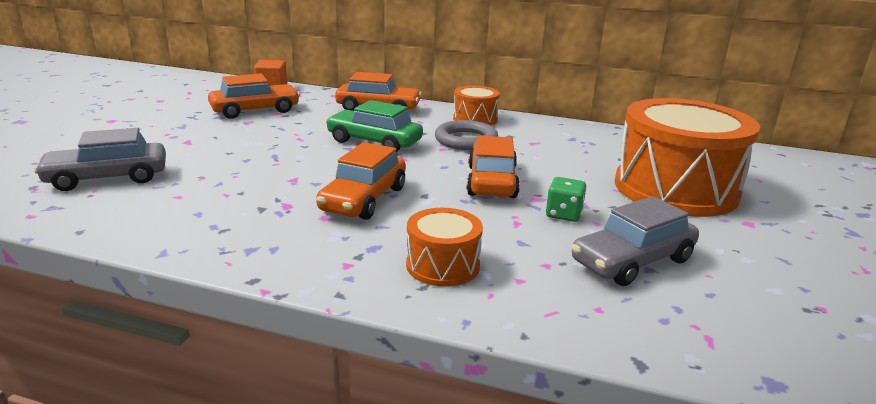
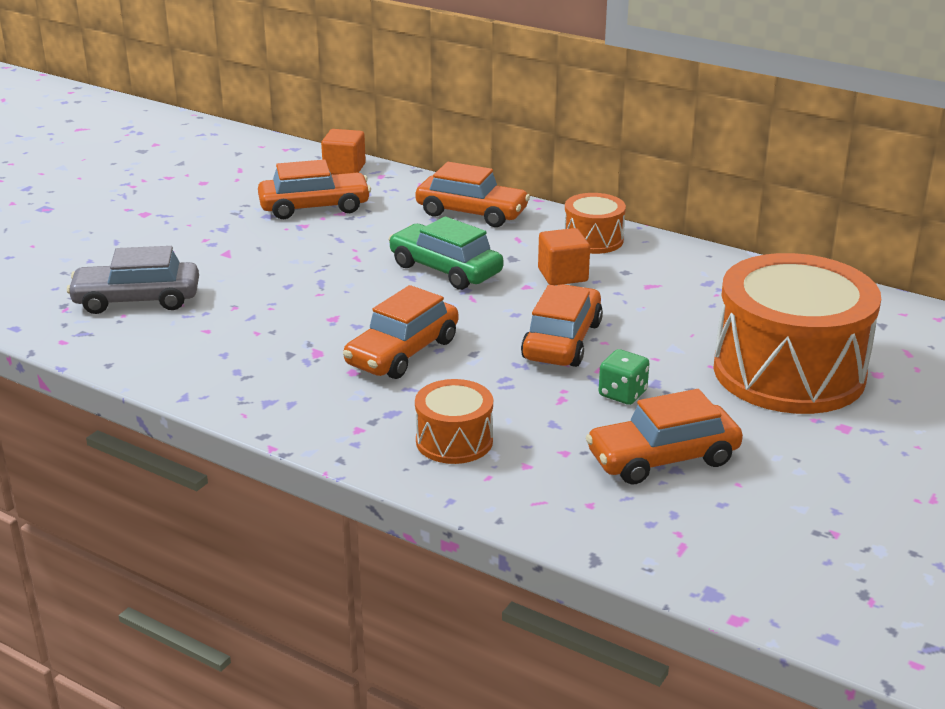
camera: 15 degrees right, 5 degrees up
(466, 140) = (562, 275): grey ring -> orange cube
(632, 261) = (662, 458): grey car -> orange car

